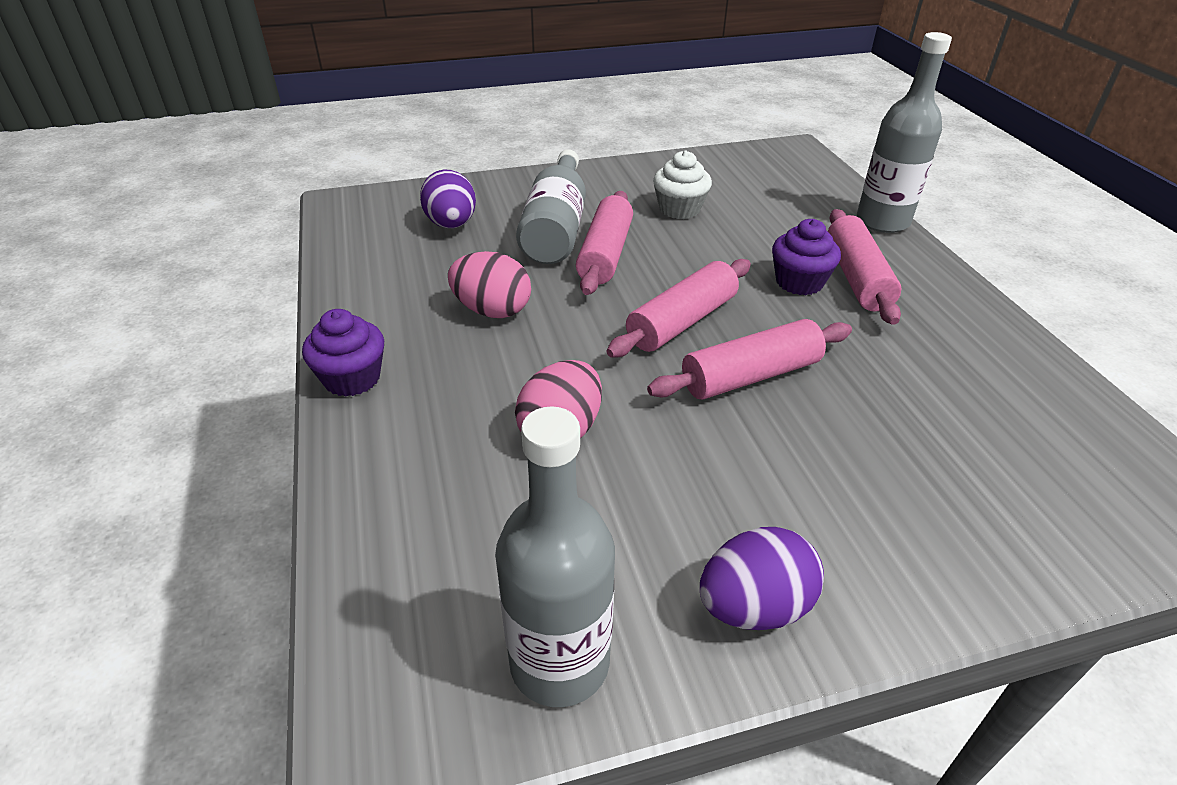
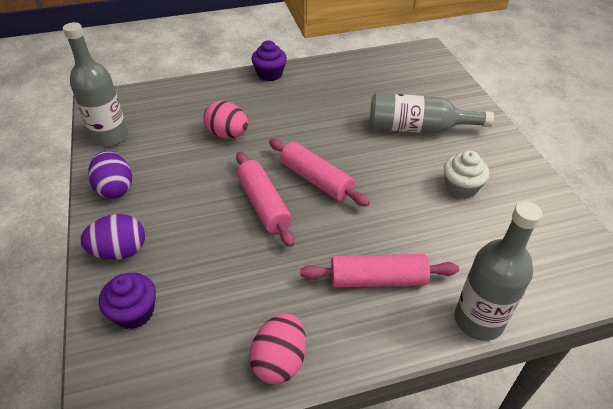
camera: 90 degrees right, 5 degrees up
(451, 225) = (411, 88): purple egg -> purple egg (120, 251)
(492, 311) = (323, 109): pink egg -> pink egg (280, 360)
(605, 254) = (388, 149): pink rolling pin -> none
(799, 282) = (367, 243): purple cupcake -> purple cupcake (134, 312)

